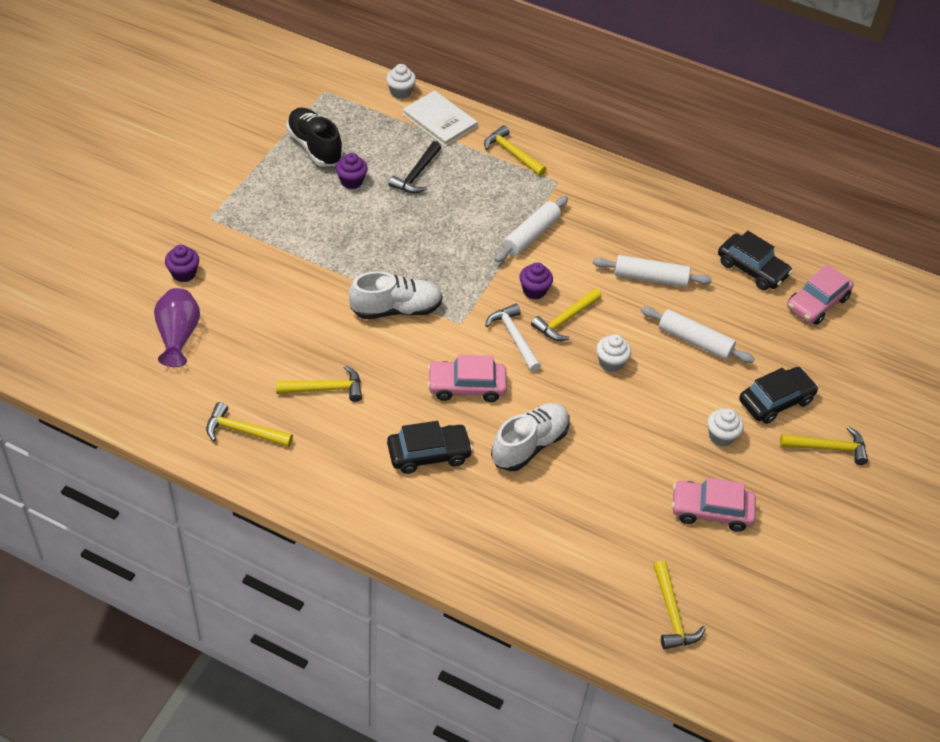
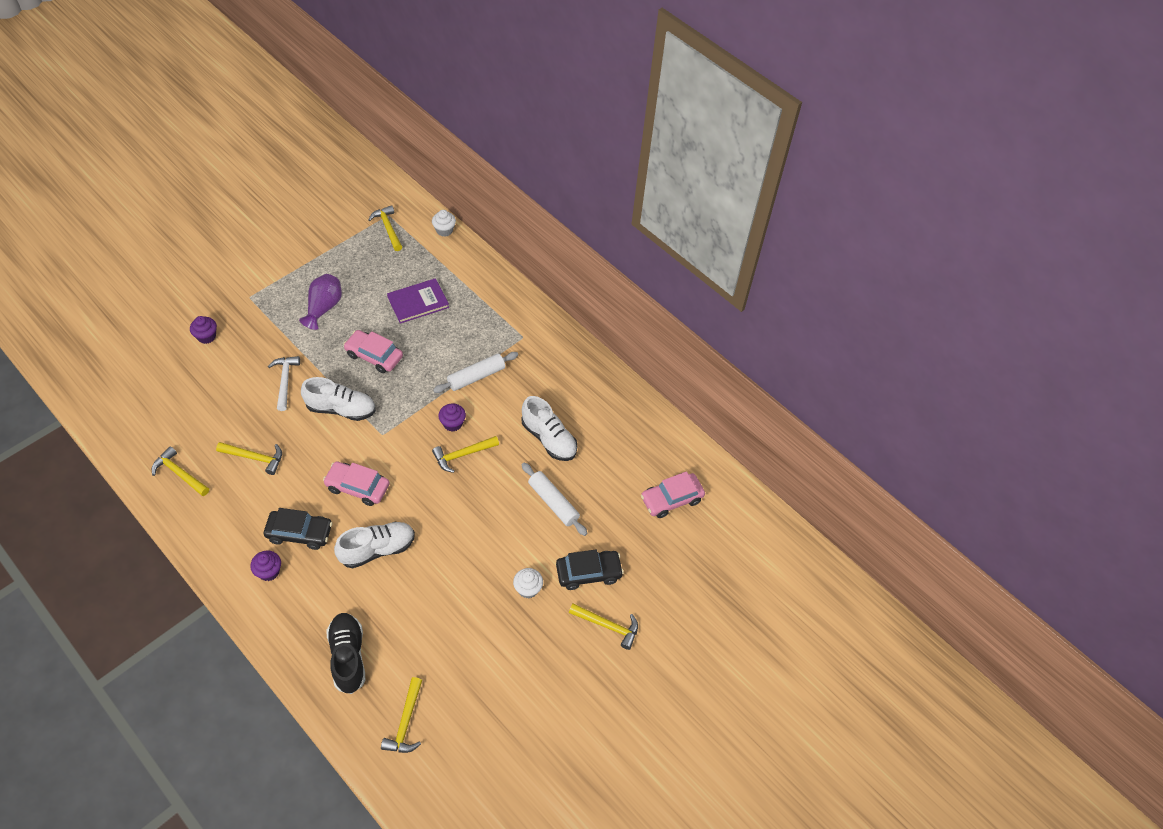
camera: 20 degrees right, 5 degrees up
(178, 336) = (176, 385): purple vase -> purple vase (323, 308)
(315, 147) = (355, 259): black shoe -> black shoe (348, 657)
(351, 181) = (367, 295): purple cupcake -> purple cupcake (269, 571)
(416, 174) = (418, 302): black hammer -> purple book
(439, 121) = (460, 262): white book -> none
(512, 153) = (501, 304): yellow hammer -> yellow hammer (388, 228)
(514, 337) = (415, 458): white hammer -> white hammer (285, 381)
(610, 362) = (477, 501): white cupcake -> none
(650, 278) = (549, 439): white rolling pin -> white shoe
(711, 511) = (484, 648): pink car -> pink car (374, 356)
(752, 269) = (635, 454): black car -> none

